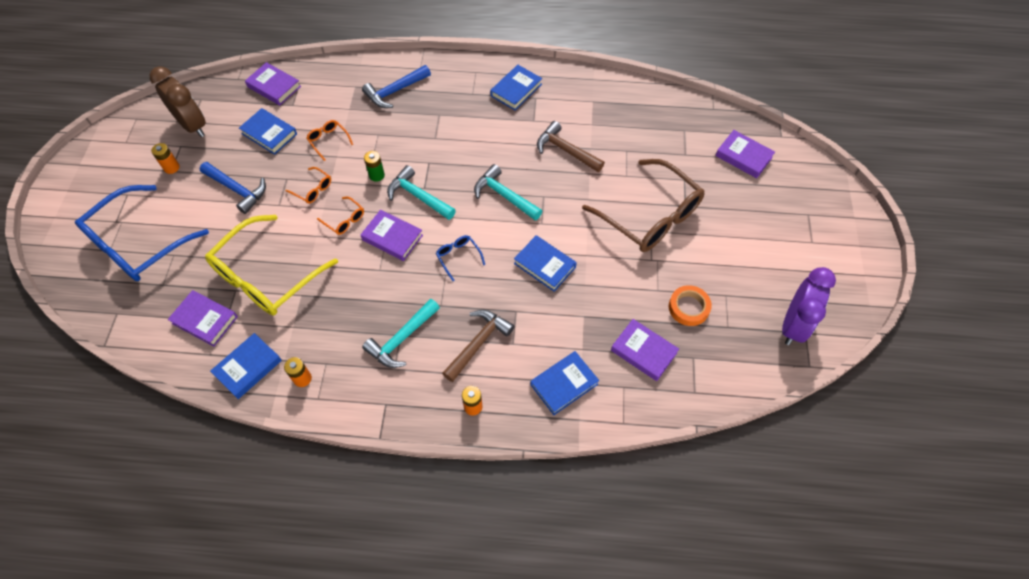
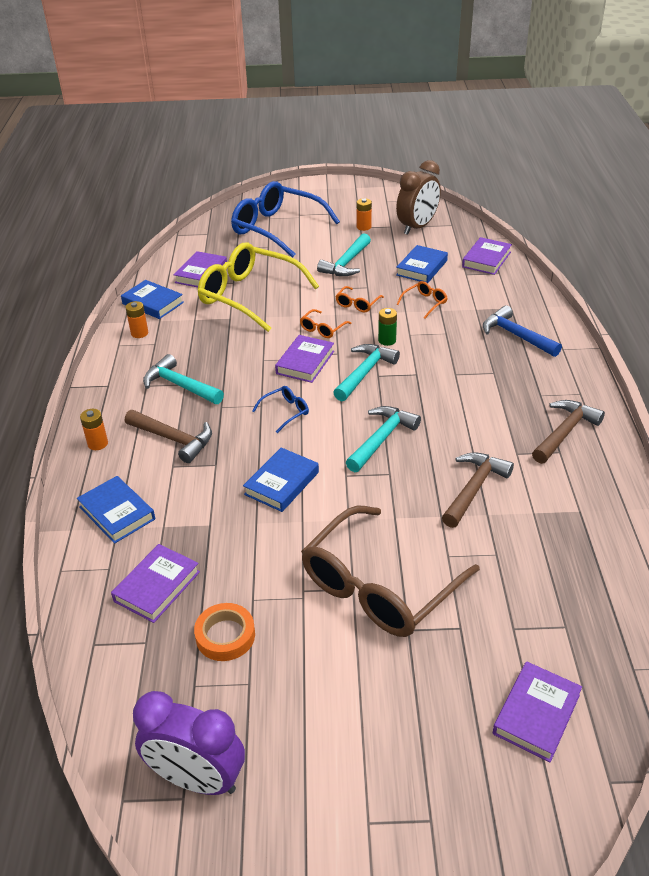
camera: 85 degrees right, 20 degrees down
(237, 190) = (346, 263): blue hammer -> turquoise hammer
(516, 90) = (565, 432): blue book -> brown hammer

